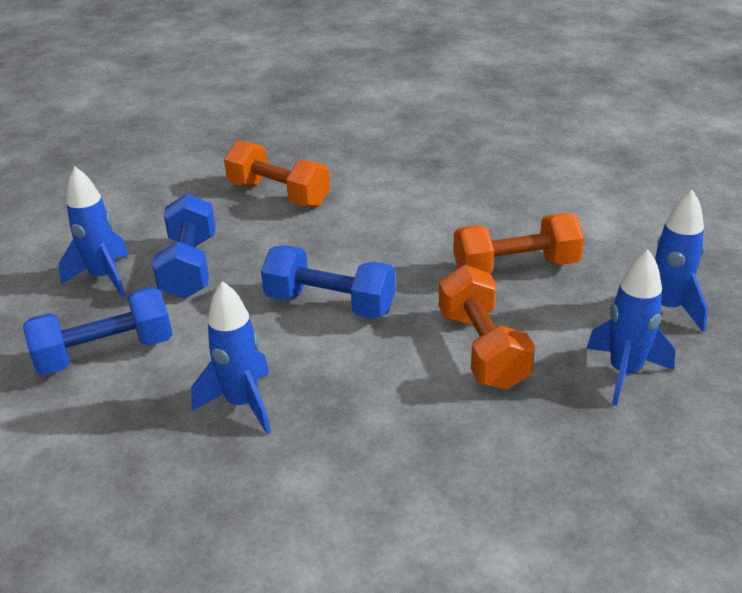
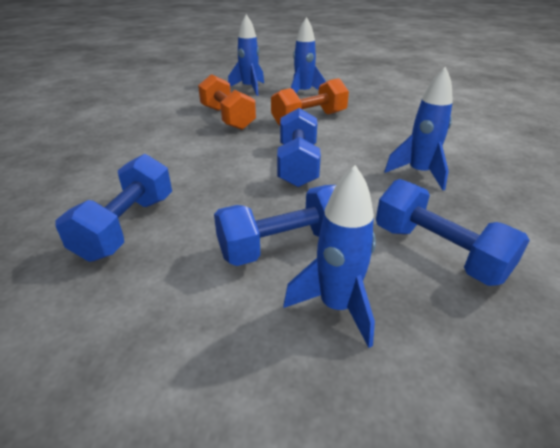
camera: 110 degrees left, 0 degrees up
(278, 195) = (127, 226): orange dumbbell -> blue dumbbell

